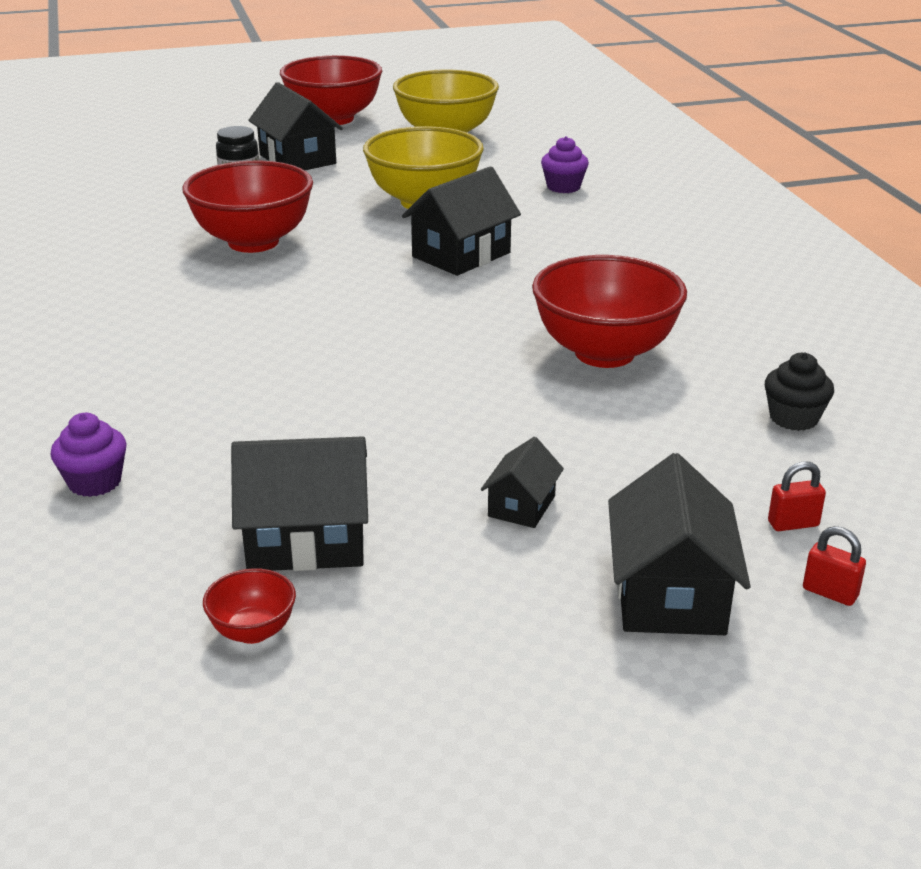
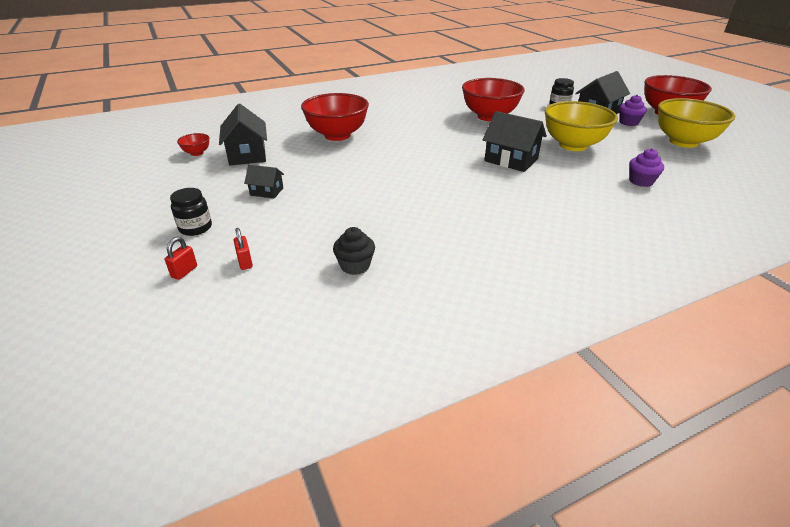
camera: 80 degrees right, 5 degrees up
(95, 482) = (286, 120): purple cupcake -> purple cupcake (628, 122)
(604, 353) = (414, 204): red bowl -> red bowl (337, 135)
(669, 594) = (195, 228): black house -> black jar

